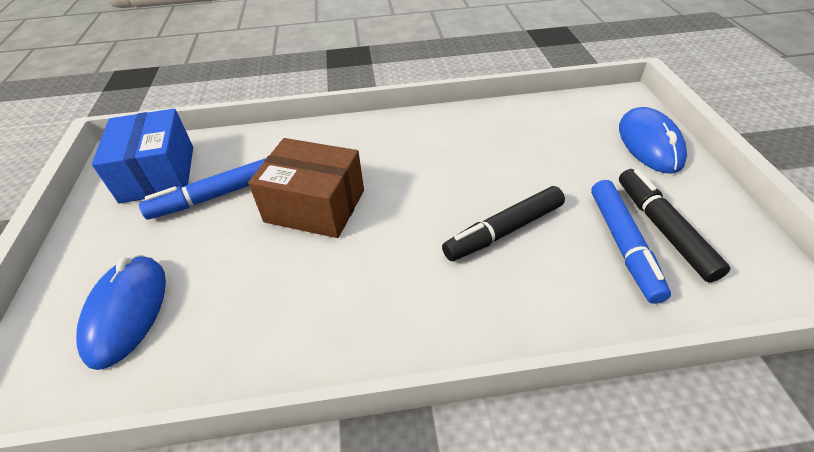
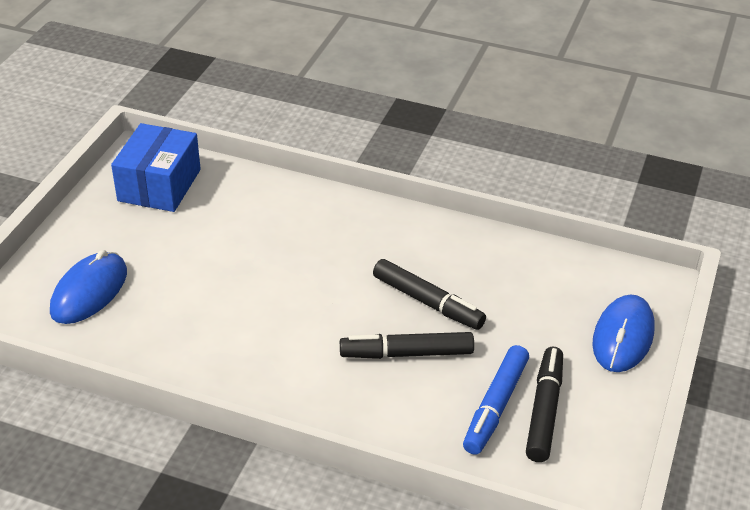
camera: 25 degrees right, 5 degrees down
(213, 197) = (193, 225): blue marker -> none
(315, 206) = (269, 268): brown box -> none
(480, 178) = (428, 302): none -> black marker

